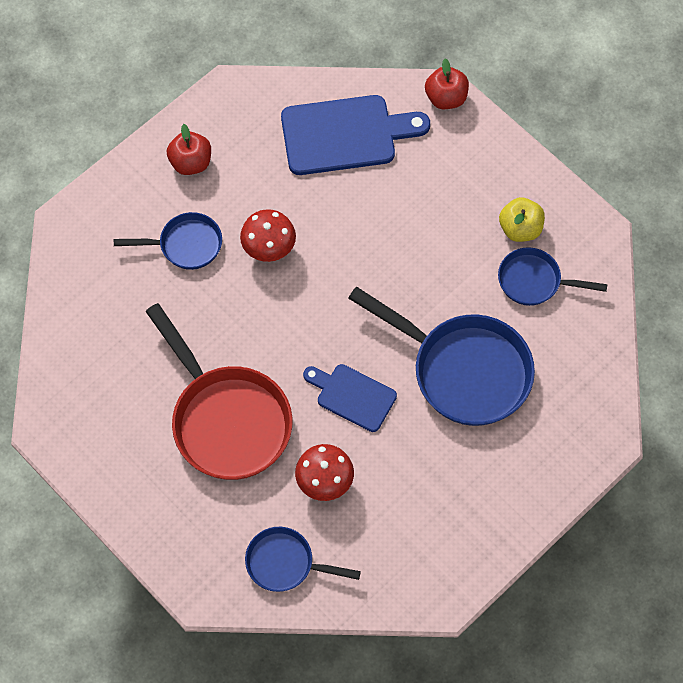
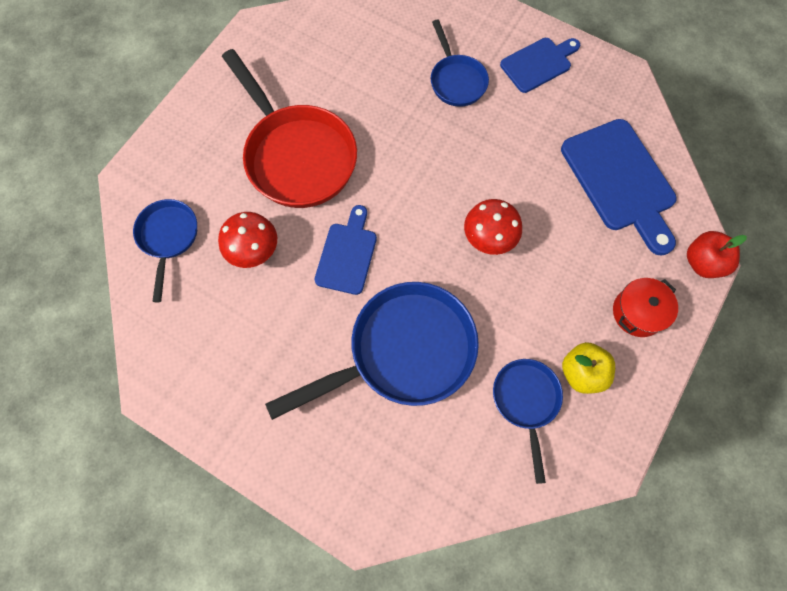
camera: 75 degrees right, 5 degrees up
(191, 162) = (538, 64): red apple -> blue cutting board
(227, 420) = (297, 155): red pan -> red pan turned 75 degrees counterclockwise
(269, 248) = (476, 146): red mushroom -> red mushroom (488, 239)
(463, 370) = (403, 352): blue pan -> blue pan turned 135 degrees counterclockwise
(478, 166) = (637, 312): none -> red pot

